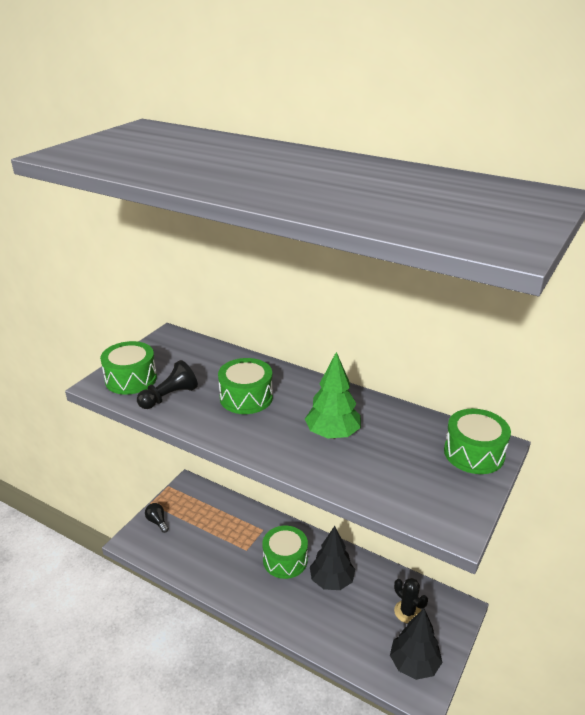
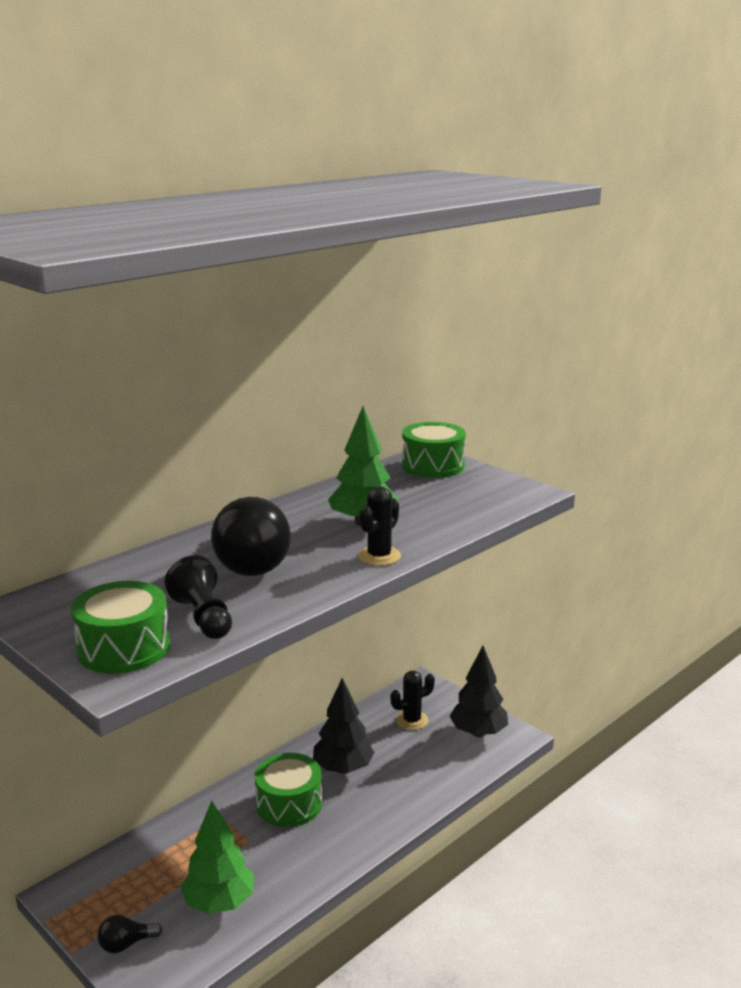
camera: 75 degrees left, 10 degrees down
(192, 551) = (219, 903): none -> green tree
(246, 397) = (251, 562): green drum -> black light bulb
(276, 452) = (379, 556): none -> black cactus

